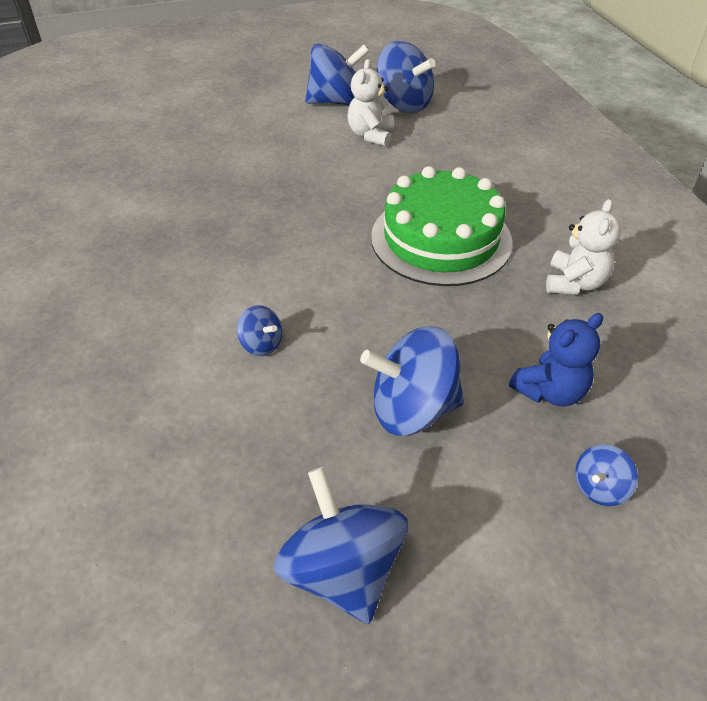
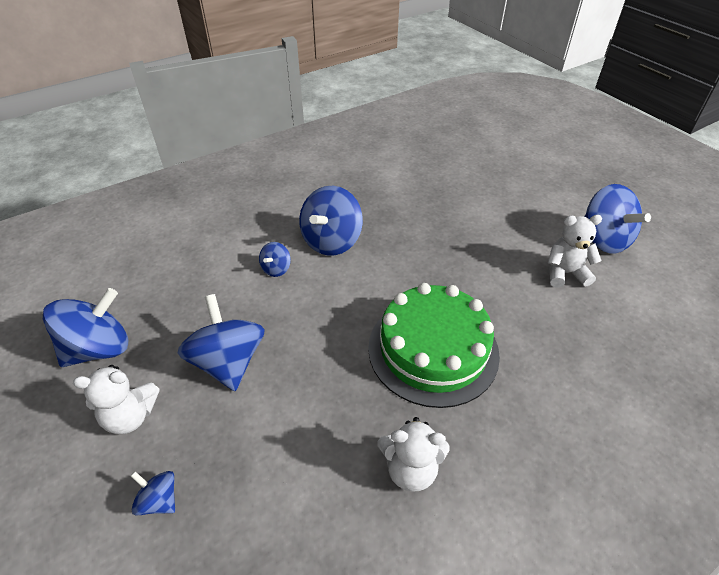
camera: 75 degrees right, 0 degrees up
(403, 104) = (640, 286): blue spinning top -> blue spinning top (331, 241)
(477, 521) = (131, 416): none -> white teddy bear
(550, 391) = (259, 455): blue teddy bear -> none

